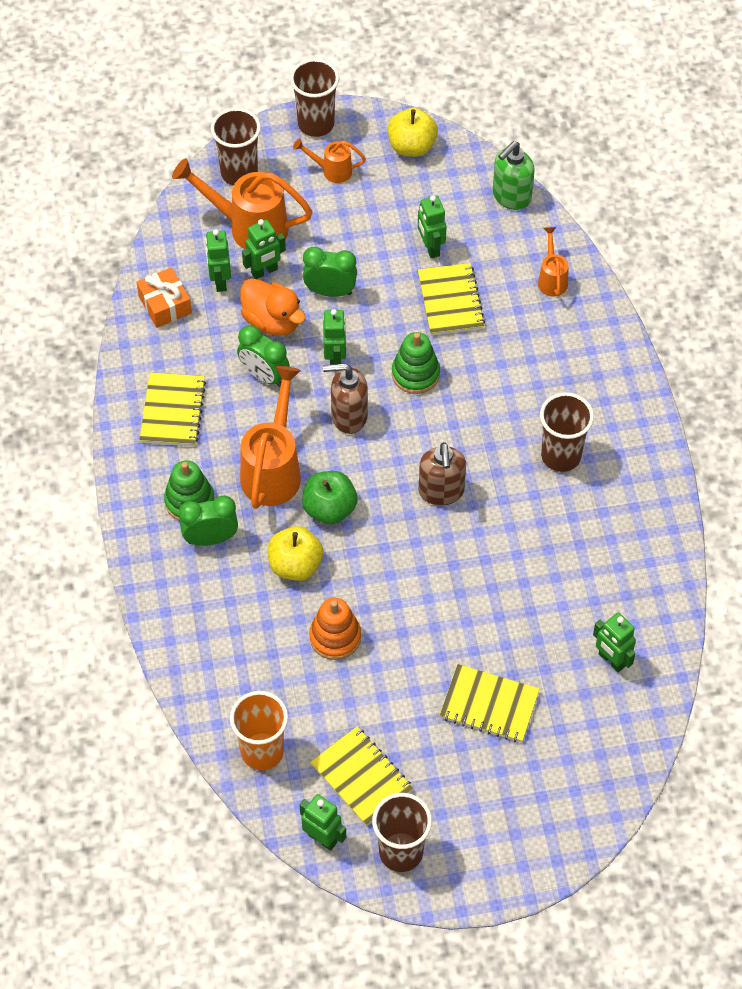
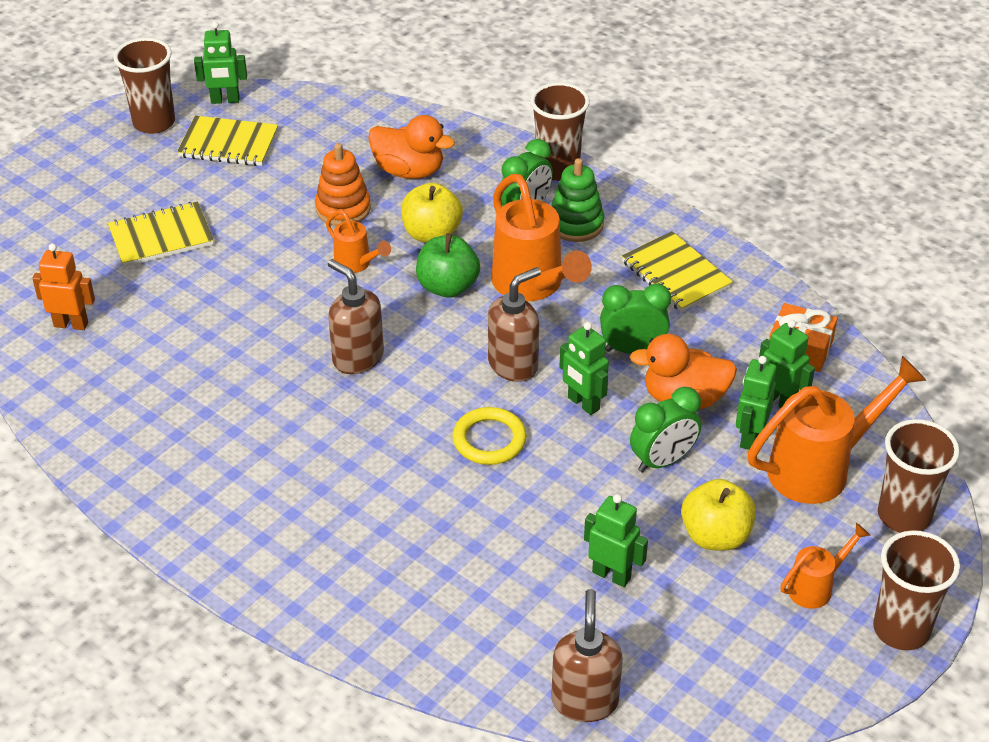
camera: 140 degrees right, 15 degrees down
(253, 641) = (409, 171): none -> orange duck
(262, 751) = (325, 118): orange cup -> none
(412, 146) = (766, 681): yellow apple -> yellow apple (715, 536)
(415, 374) = (489, 440): green stacking toy -> yellow ring
(450, 301) = (529, 532): yellow notebook -> none
(511, 196) = (585, 700): green soap dispenser -> brown soap dispenser
(552, 278) = (440, 632): orange watering can -> orange watering can (357, 264)
(561, 456) = (264, 457): brown cup -> brown cup (557, 169)
(611, 660) = (71, 324): green robot -> orange robot

